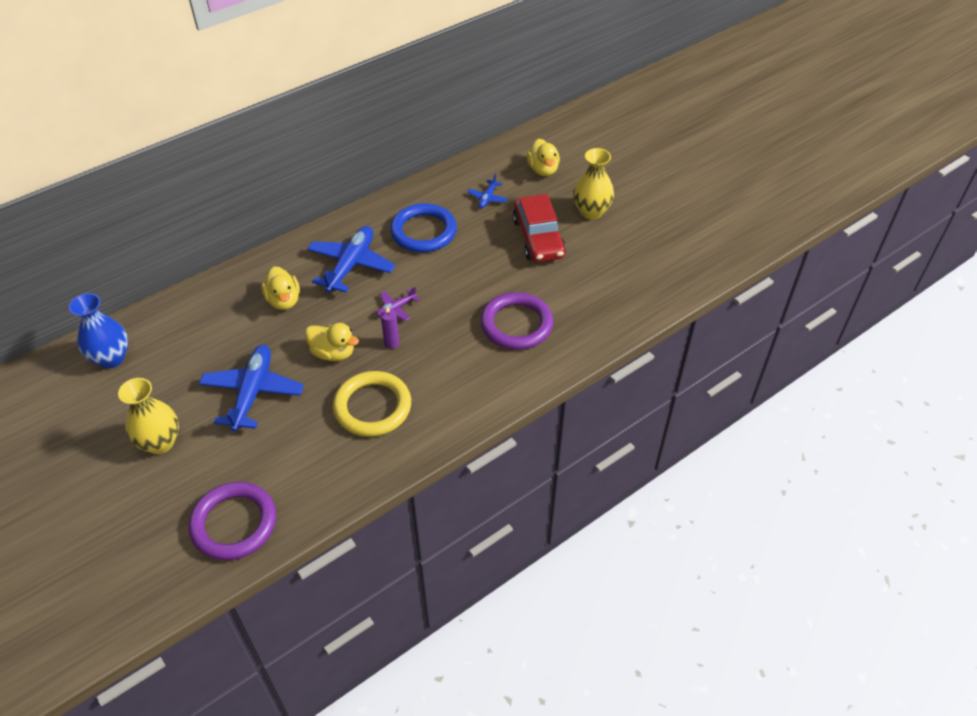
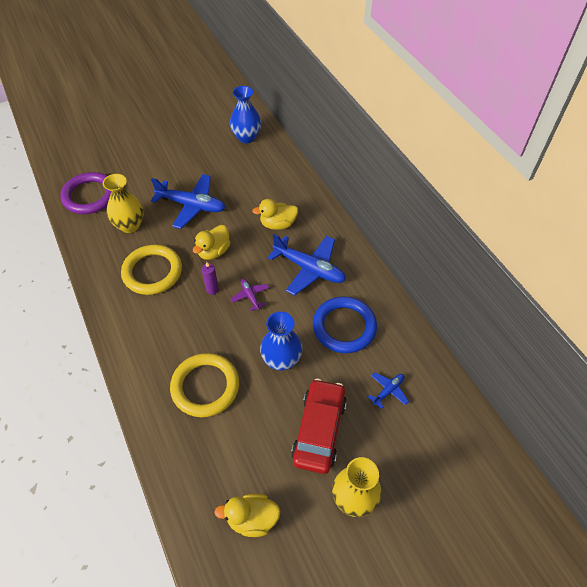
camera: 100 degrees right, 5 degrees up
(160, 442) = (167, 162): yellow vase -> yellow vase (130, 225)
(472, 272) = (281, 360): none -> blue vase
(487, 198) = (388, 391): blue plane -> blue plane turned 105 degrees clockwise
(516, 324) = (205, 386): purple ring -> yellow ring
(538, 238) = (319, 430): red car -> red car turned 105 degrees clockwise
(543, 170) = (434, 459): yellow duck -> yellow duck (252, 519)

